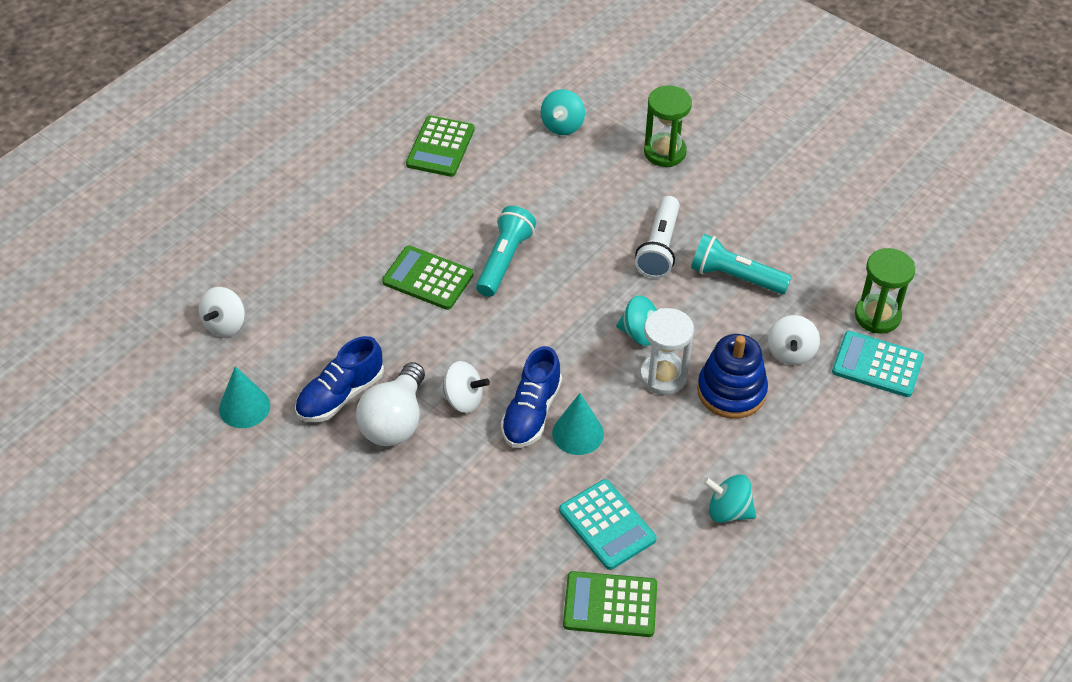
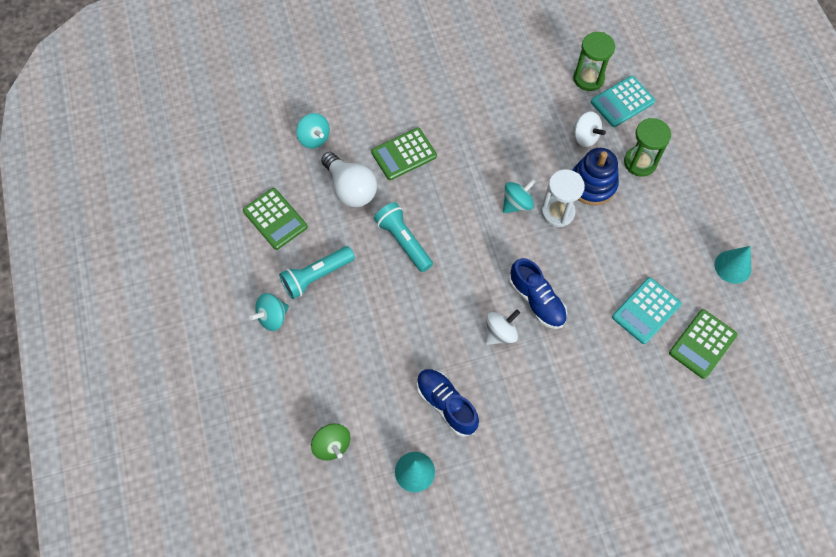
camera: 55 degrees left, 15 degrees up
(225, 324) = (332, 445): white spinning top -> green spinning top
(340, 395) = (446, 404): blue shoe -> blue shoe turned 150 degrees clockwise
(394, 421) = (490, 383): white light bulb -> white light bulb (351, 189)
(428, 278) = (385, 294): green calculator -> green calculator (404, 154)
(578, 433) = (569, 284): turquoise cone -> turquoise cone (732, 266)
(607, 525) = (646, 310): turquoise calculator -> turquoise calculator turned 135 degrees clockwise
(659, 247) = (457, 151): white flashlight -> none
(664, 152) = (382, 98): green hourglass -> green hourglass (640, 162)
(728, 511) = (675, 241): turquoise spinning top -> turquoise spinning top (272, 317)
(735, 277) = (509, 127): turquoise flashlight -> turquoise flashlight (316, 276)

